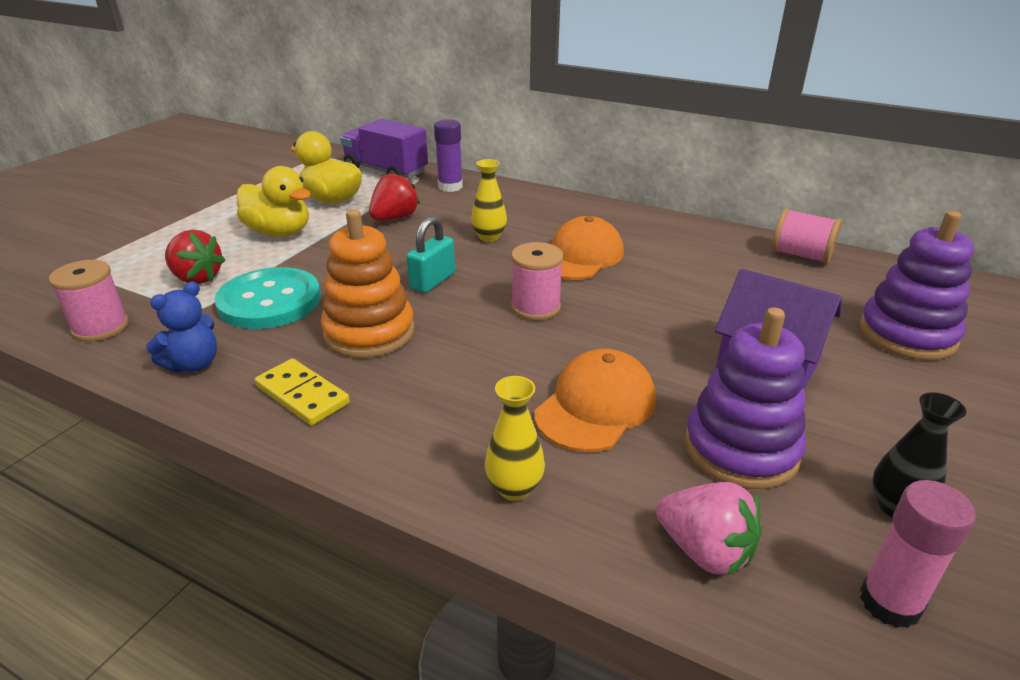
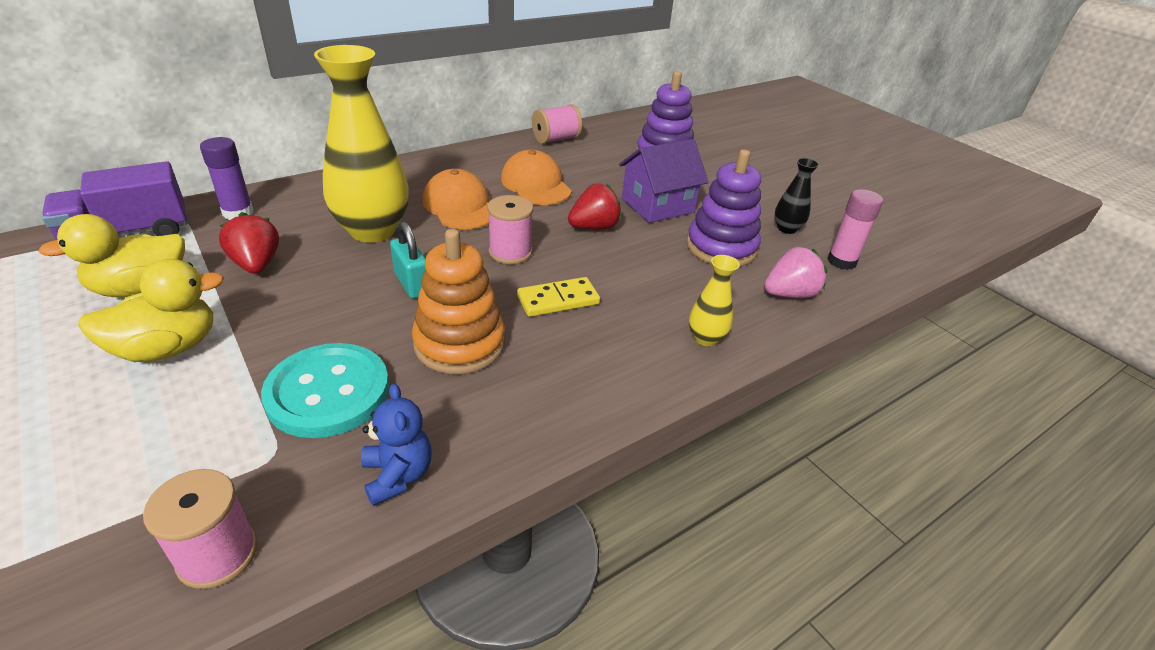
camera: 65 degrees left, 5 degrees up
(197, 278) = (195, 440): red strawberry -> red strawberry (594, 227)
(302, 395) = (521, 409): yellow domino -> yellow domino (558, 300)
(489, 237) = (373, 230): yellow vase -> yellow vase, size x2.19
(596, 406) = (648, 276): orange cap -> orange cap (536, 184)

